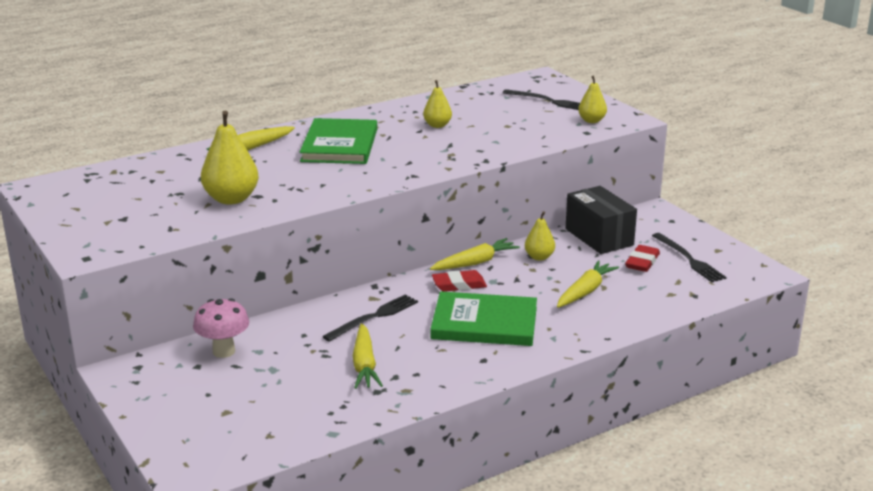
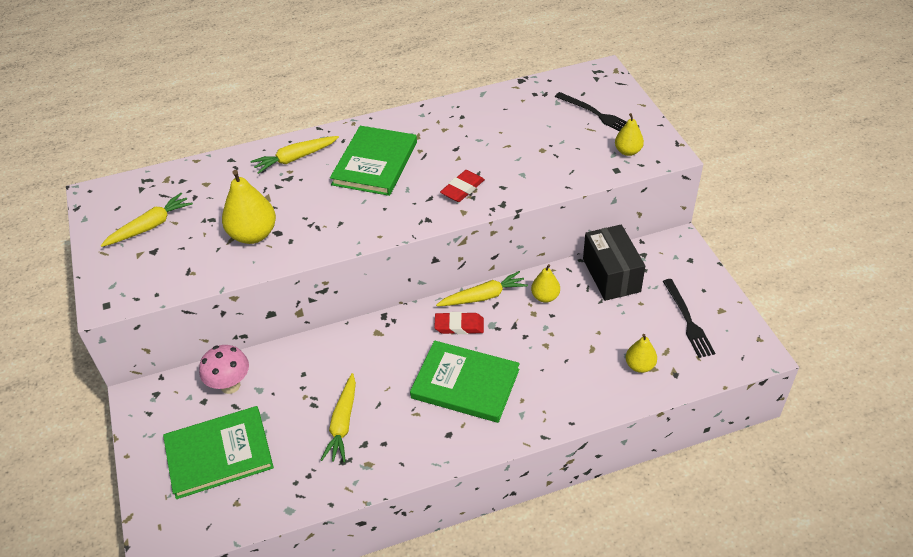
camera: 15 degrees right, 20 degrees up
(233, 402) = (219, 454): none -> green book
(374, 317) = (370, 359): black fork -> none
(437, 125) = (475, 142): yellow pear -> yellow pear (639, 366)
(585, 291) = (572, 353): yellow carrot -> yellow carrot (150, 226)
(642, 262) = (640, 318): red eraser -> red eraser (462, 189)

